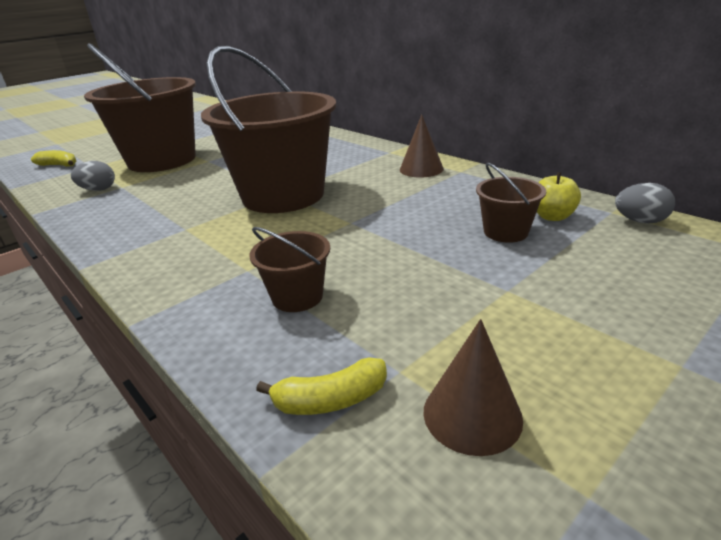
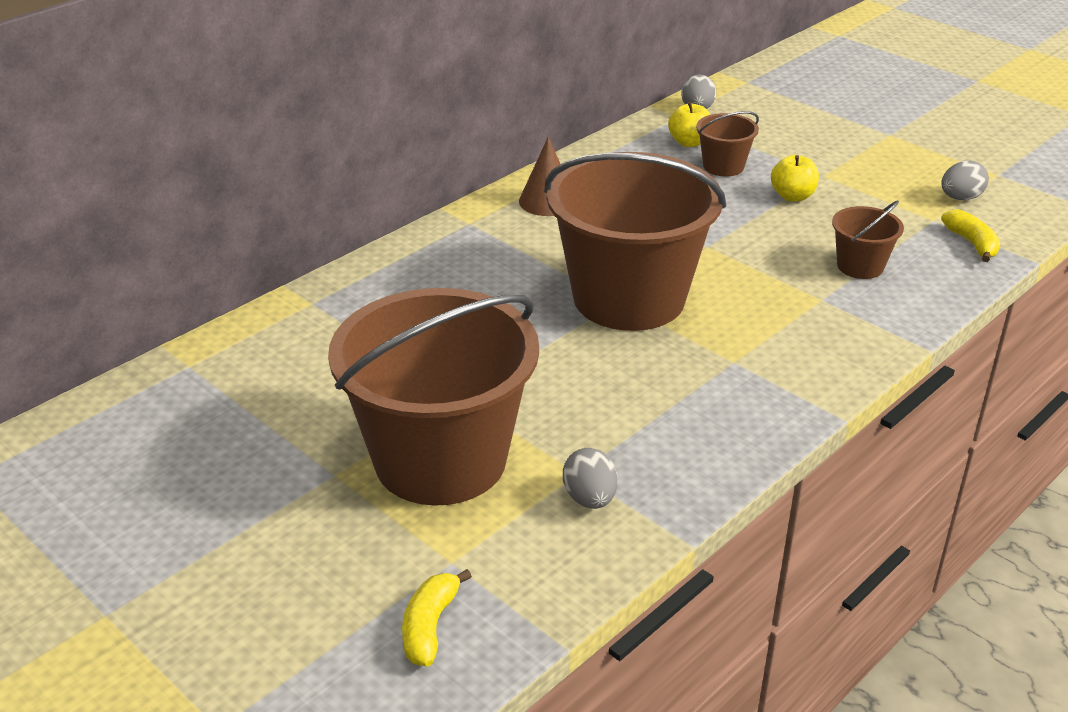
camera: 95 degrees left, 5 degrees up
(448, 266) = (792, 196): none -> yellow apple
(472, 414) = (960, 198): brown cone -> grey egg

